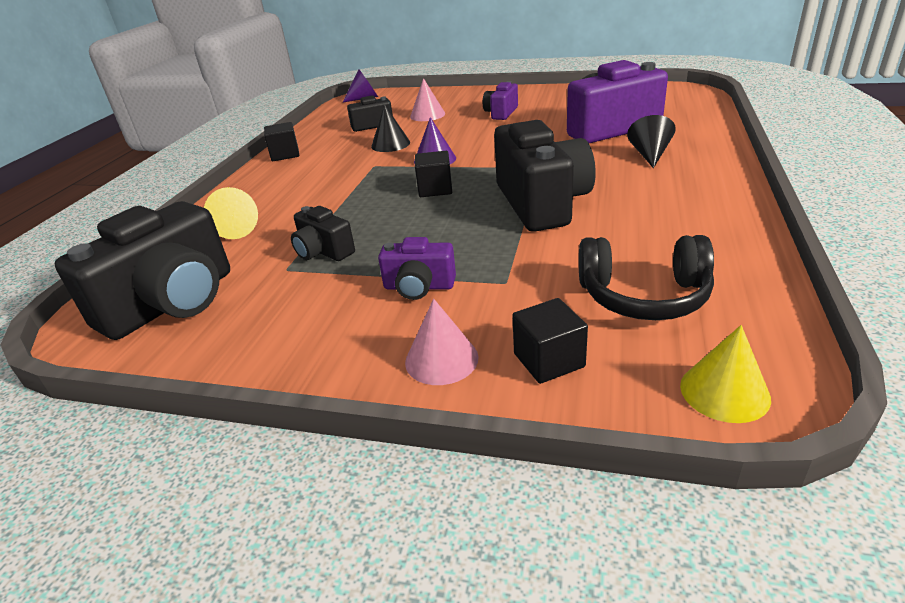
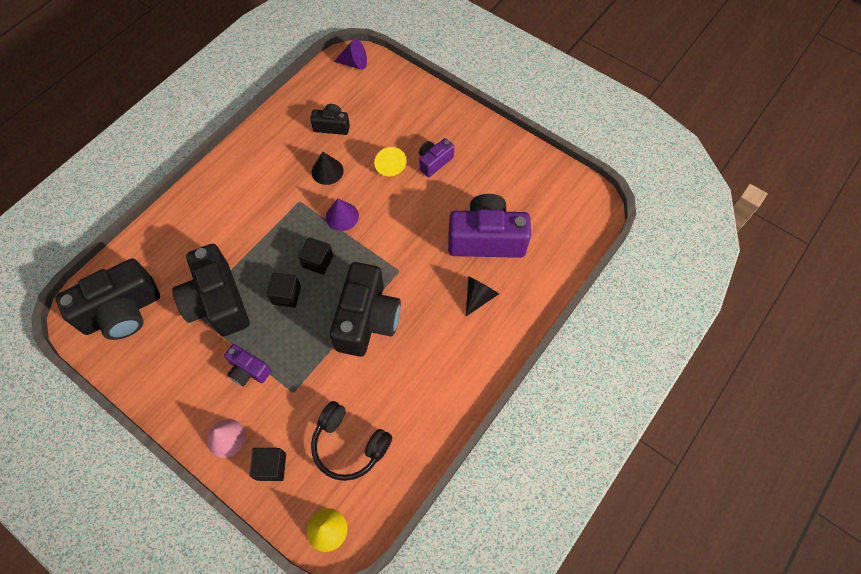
camera: 20 degrees right, 30 degrees up
(235, 230) = (179, 244): yellow cone -> yellow cone (390, 165)
(285, 154) = (250, 144): black cube -> black cube (286, 295)
(323, 251) = (217, 302): black camera -> black camera, size x1.97
(427, 115) = (381, 131): pink cone -> none

